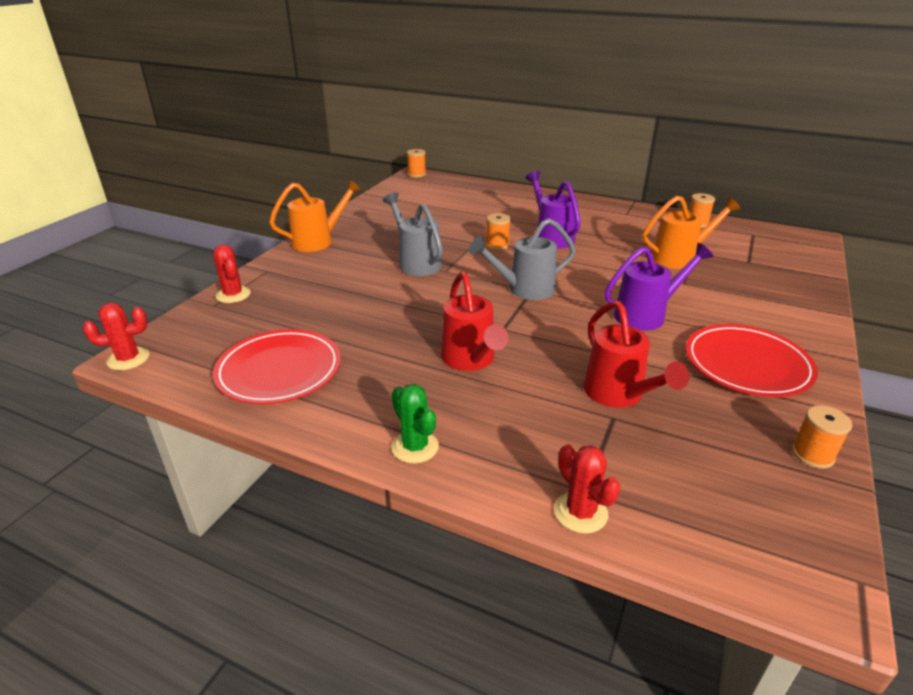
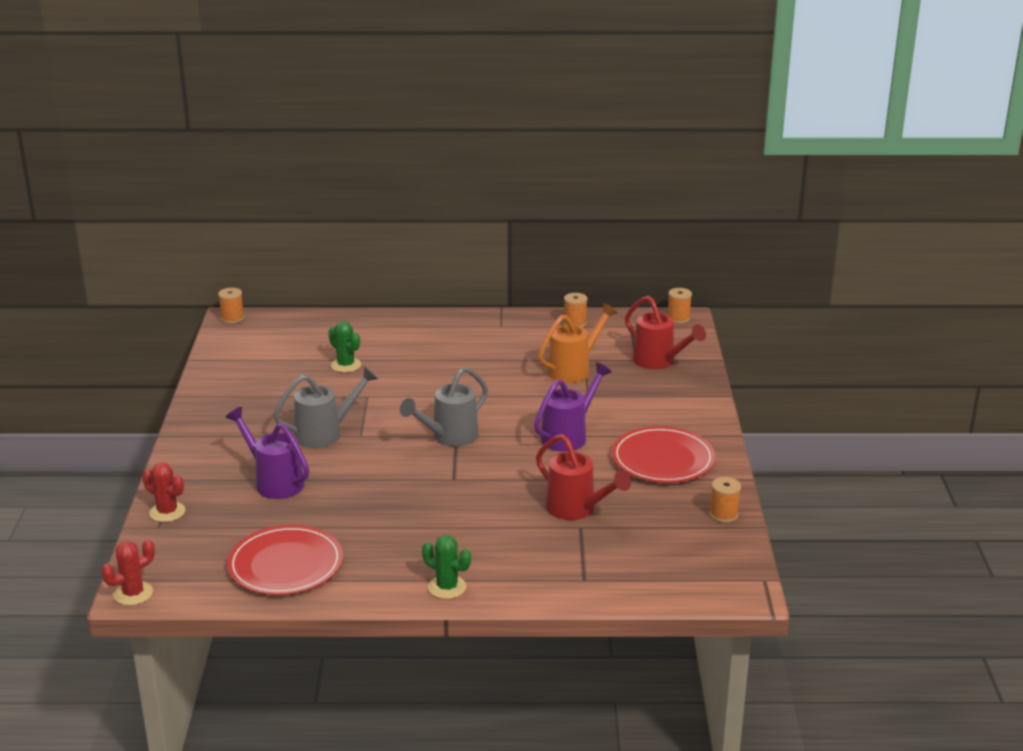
camera: 25 degrees left, 5 degrees down
(318, 241) = (197, 433): orange watering can -> none
(416, 263) = (325, 433): grey watering can -> grey watering can turned 120 degrees clockwise
(470, 360) = (444, 513): red watering can -> red watering can (658, 362)
(475, 217) = (346, 365): none -> green cactus
(497, 245) = (392, 394): orange spool -> orange spool (678, 318)
(551, 237) = (441, 372): purple watering can -> purple watering can (274, 482)
(580, 512) = (587, 593): red cactus -> none

